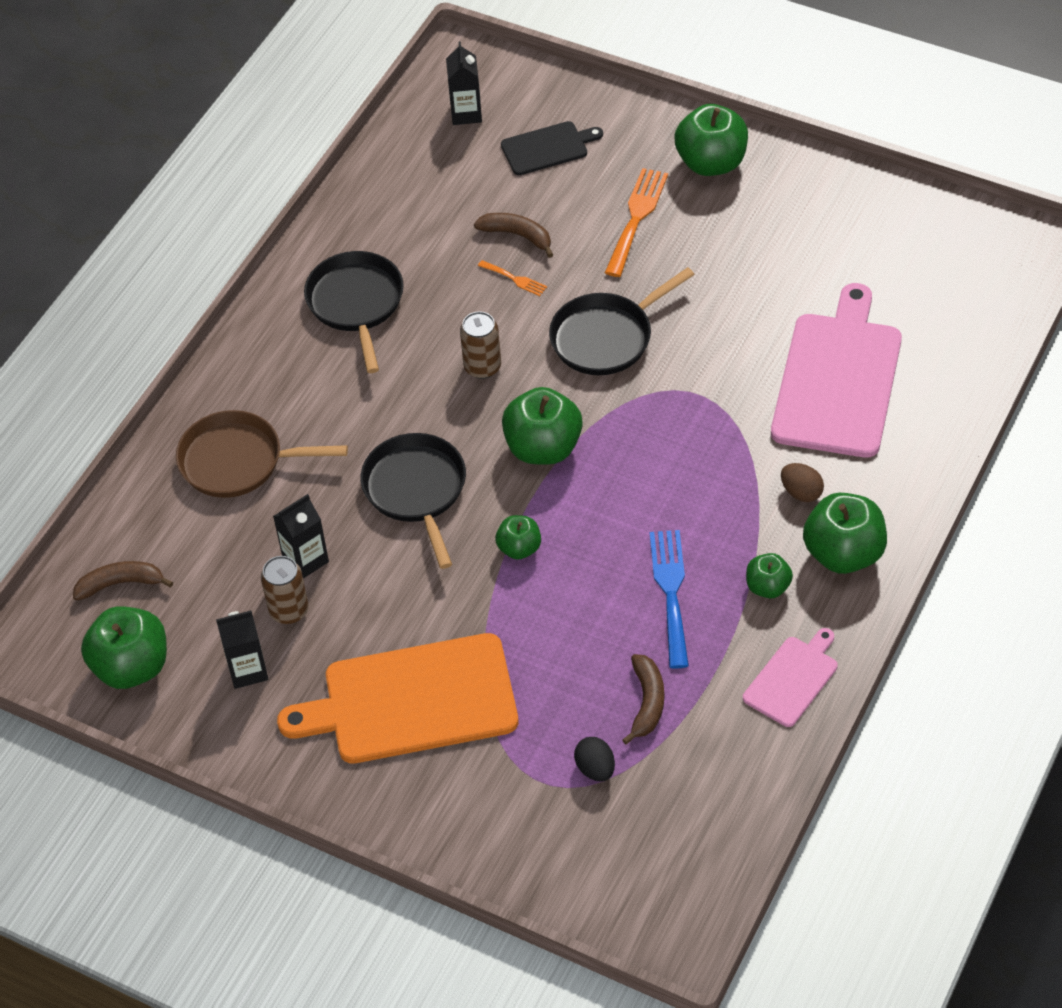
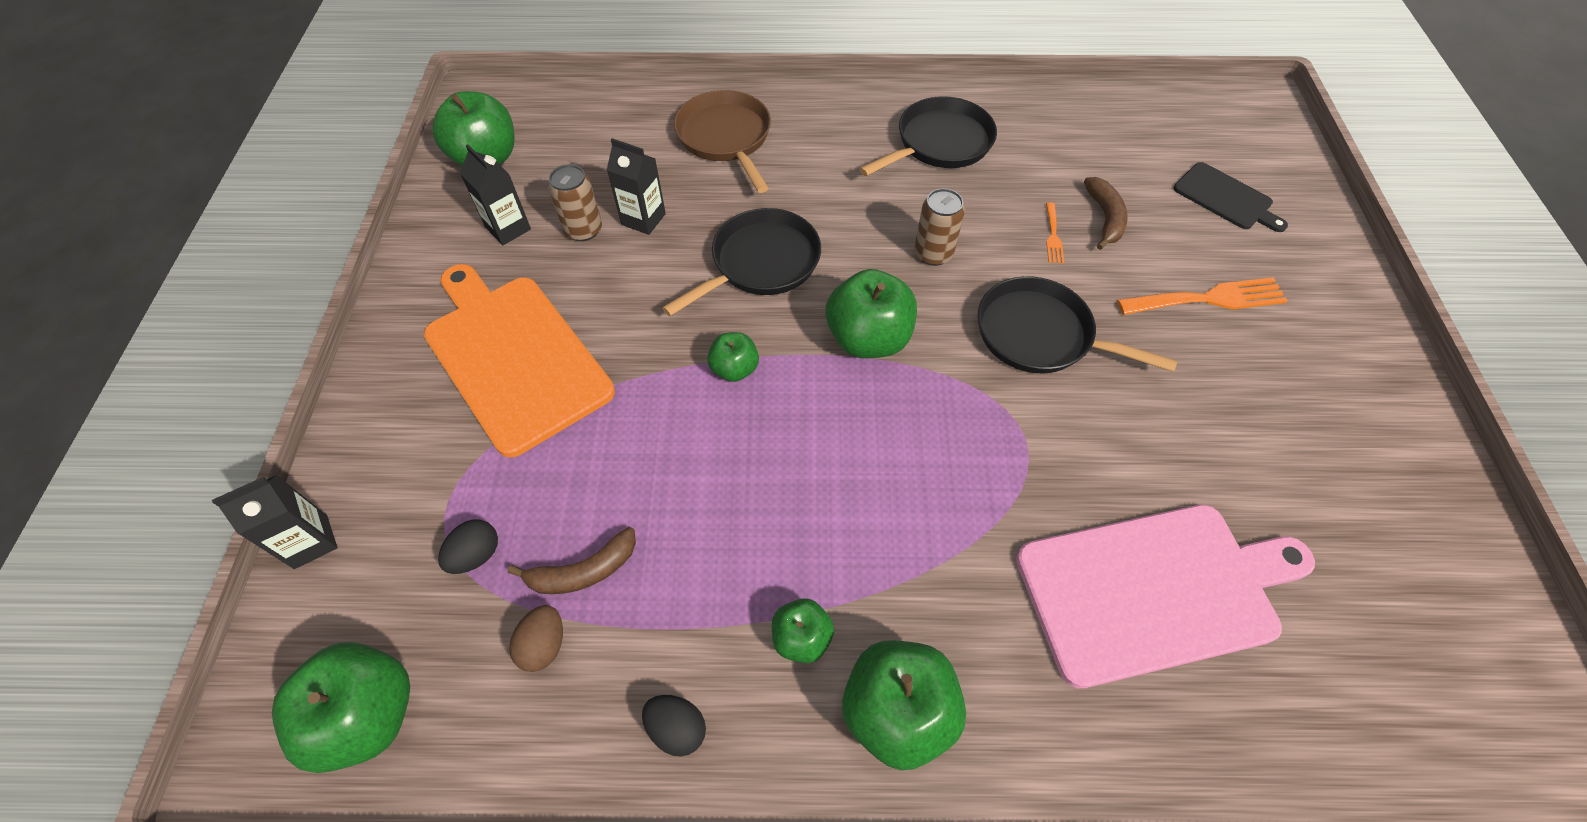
camera: 60 degrees right, 5 degrees up
(121, 584) = (567, 121): brown banana -> none
(466, 113) = (1207, 129): black carton -> black carton (311, 541)
(670, 591) = (746, 532): blue fork -> none
(711, 163) = (1337, 333): green apple -> green apple (368, 715)
(792, 679) = (677, 728): pink cutting board -> black egg
(801, 492) = (960, 618): brown egg -> brown egg (544, 645)

